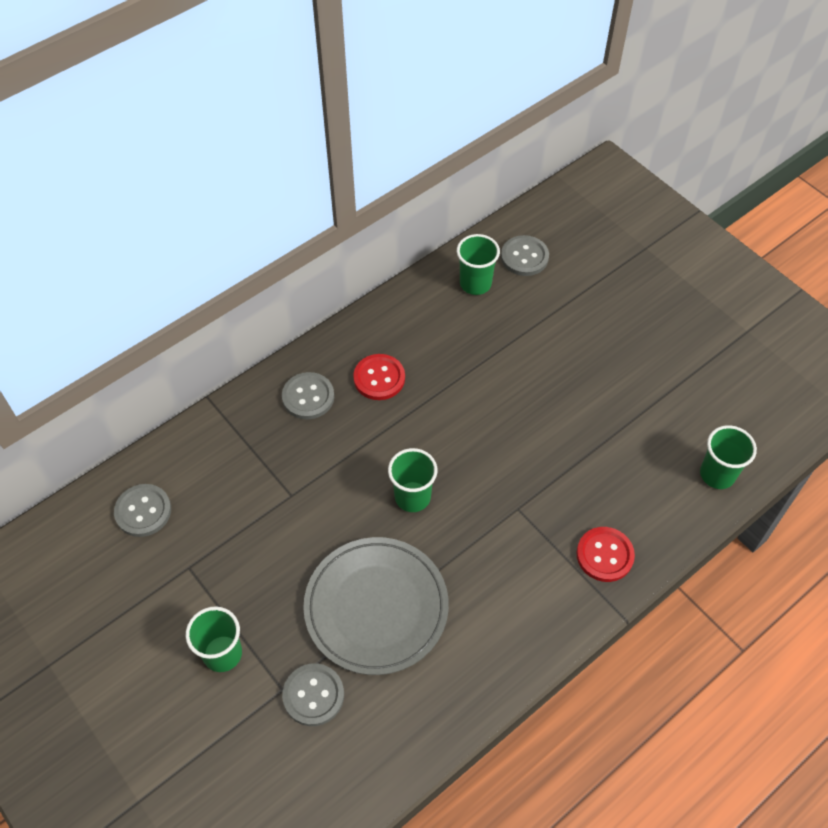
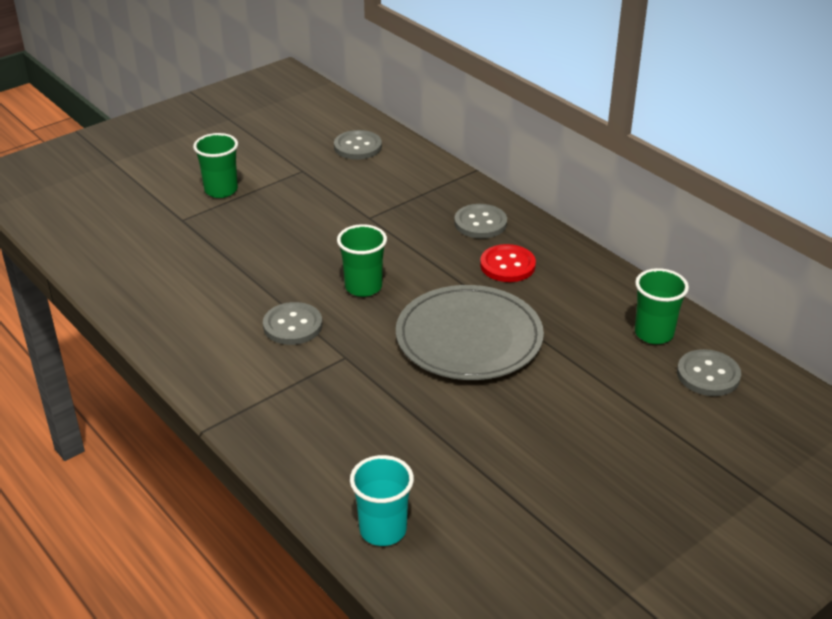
camera: 90 degrees right, 20 degrees down
(313, 695) = (173, 235): grey button -> grey button (292, 325)
(376, 607) = (248, 266): grey plate -> grey plate (469, 338)
(604, 555) = (281, 419): red button -> none
(717, 474) = (383, 530): green cup -> turquoise cup

